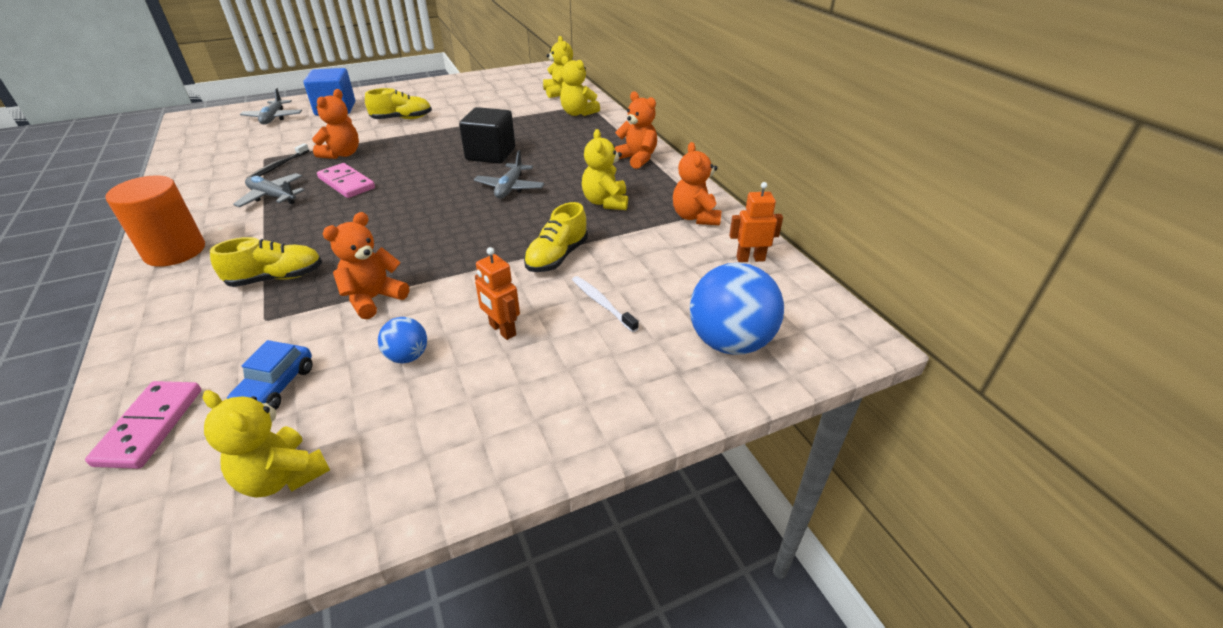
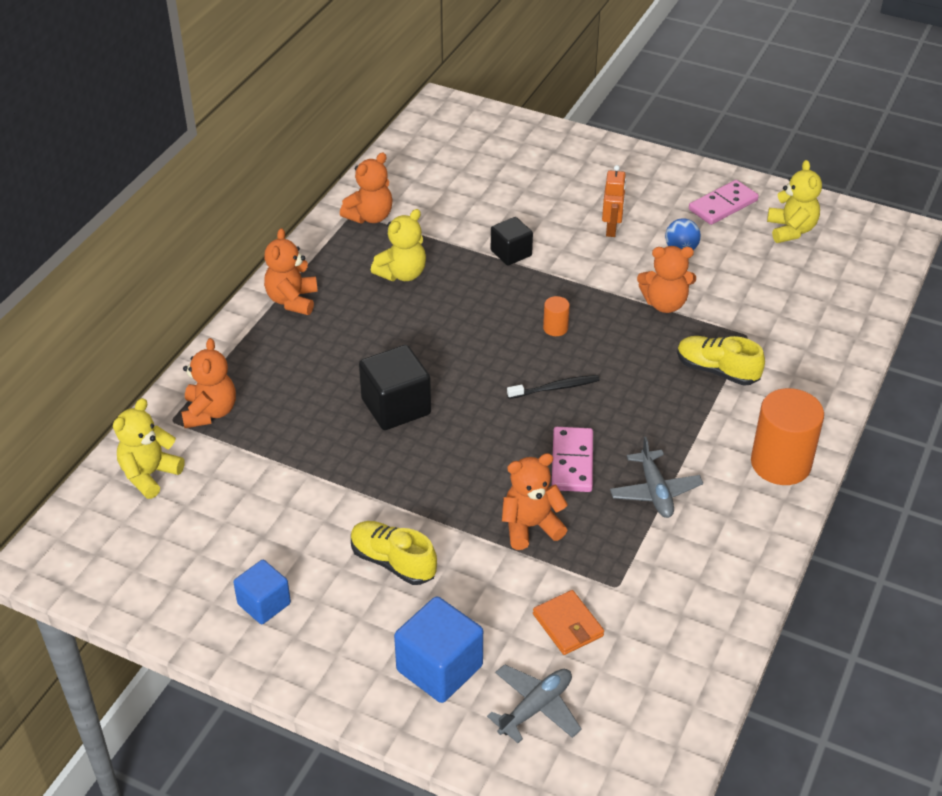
camera: 130 degrees left, 5 degrees up
(150, 426) = (847, 299): pink domino -> pink domino (723, 205)
(276, 386) = (767, 280): blue car -> none
(278, 166) = (613, 553): black toothbrush -> black toothbrush (555, 388)
(281, 139) = (568, 625): none -> orange wallet
(442, 92) = (264, 604): none -> blue cube
(448, 233) = (555, 328): none -> orange cylinder
(510, 188) = (445, 344): grey plane -> none
(557, 257) = (511, 253): yellow shoe -> black cube
(578, 113) = (210, 412): yellow teddy bear -> orange teddy bear
(602, 304) = (534, 205): white toothbrush -> none
(730, 342) = (505, 144): blue ball -> none
(750, 259) = (401, 169): orange robot -> none

